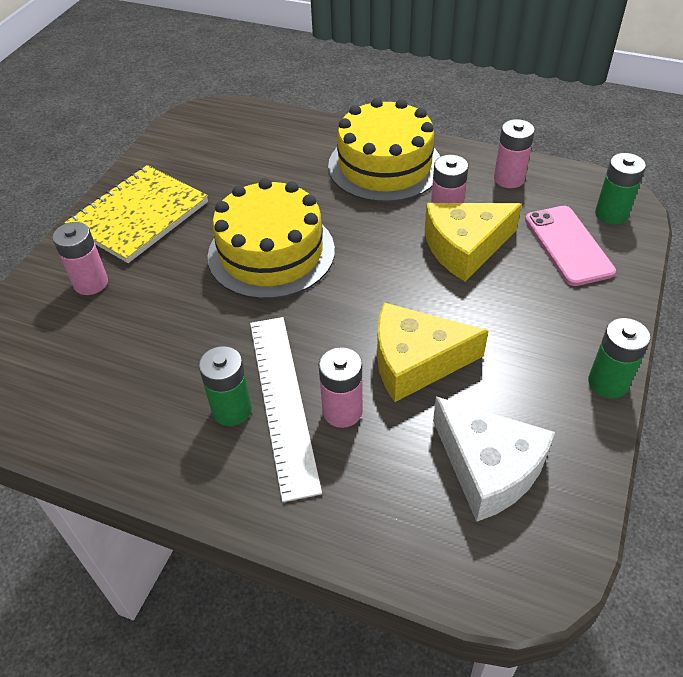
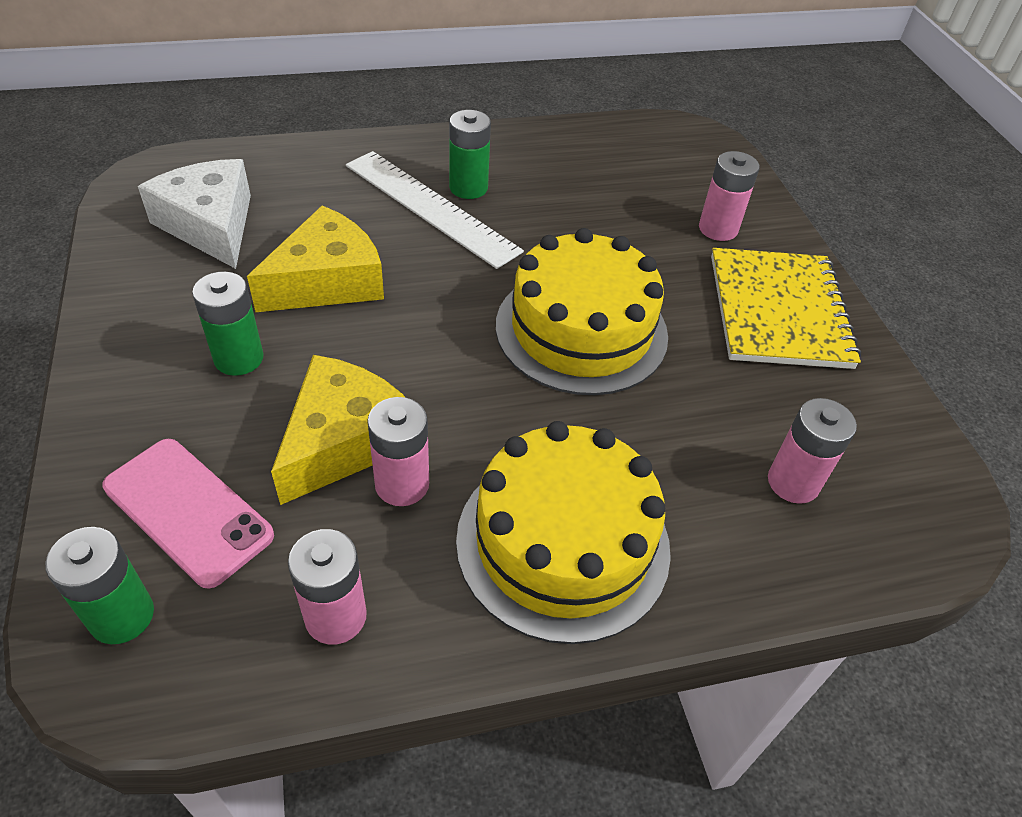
camera: 140 degrees right, 0 degrees up
(342, 411) = (371, 218): pink battery -> pink battery (793, 482)
(489, 468) = (210, 225): white cheese -> white cheese turned 45 degrees clockwise
(608, 382) = (100, 336): green battery -> green battery (239, 358)

